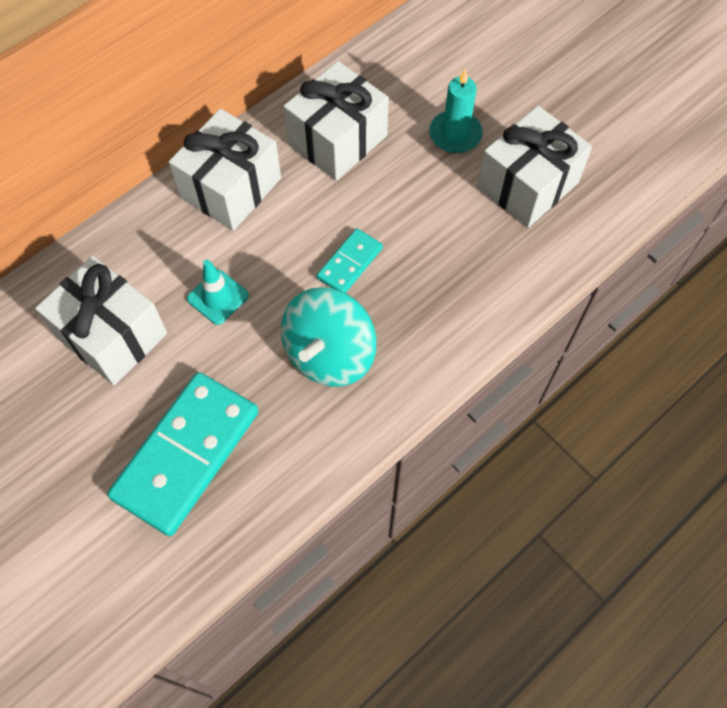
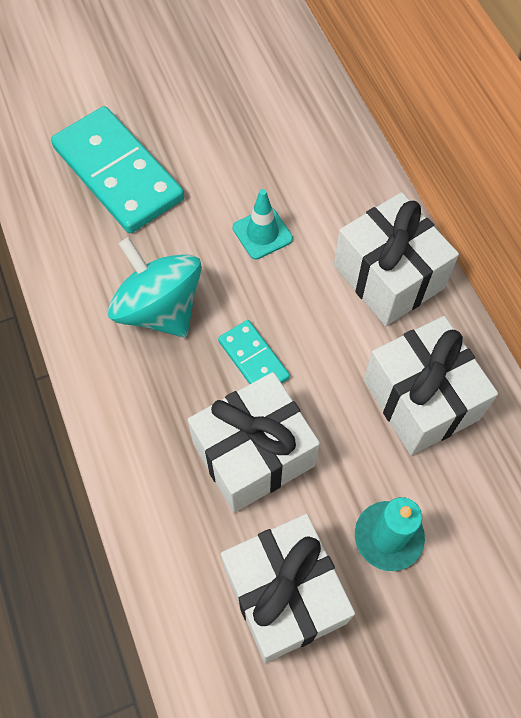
camera: 110 degrees right, 0 degrees up
(112, 335) = (257, 145): white gift -> white gift (253, 454)

